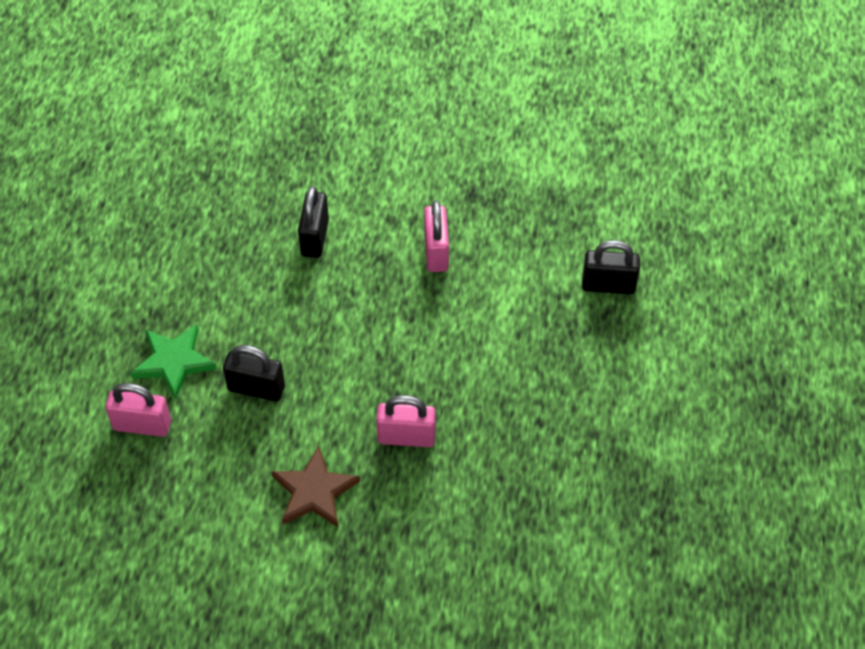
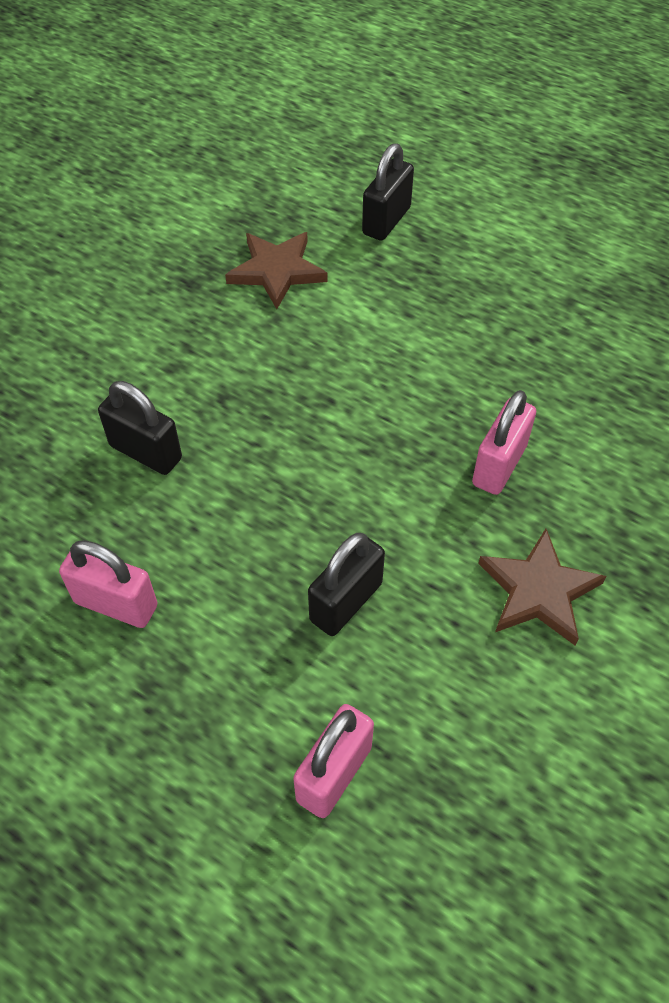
camera: 65 degrees left, 0 degrees up
(174, 362) = (246, 691): green star -> none
(436, 252) = (249, 342): pink padlock -> pink padlock (116, 604)
(513, 239) = (277, 271): none -> brown star

